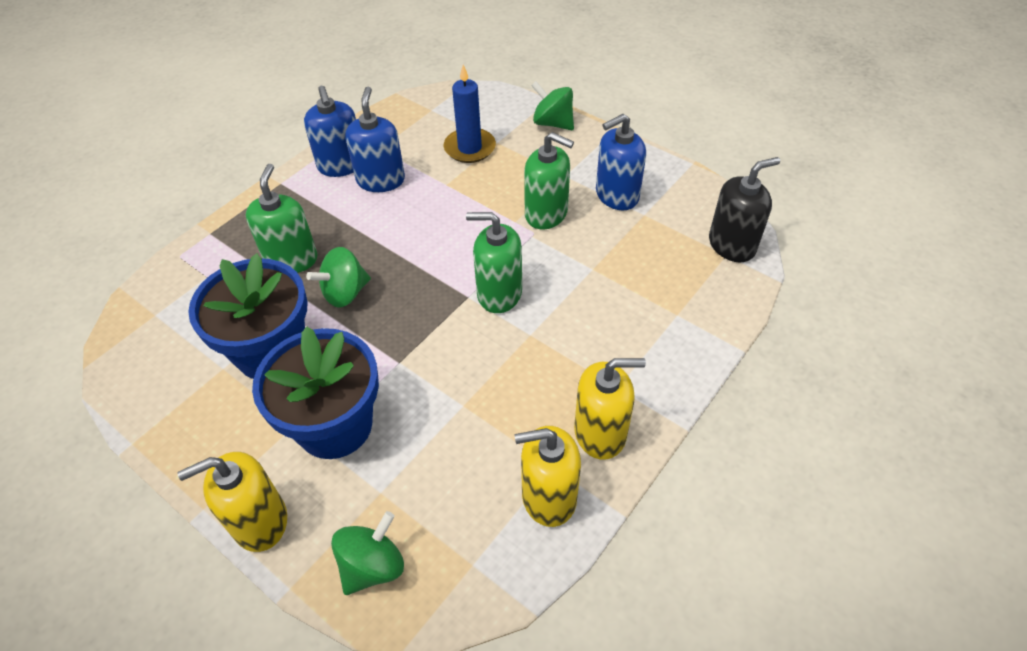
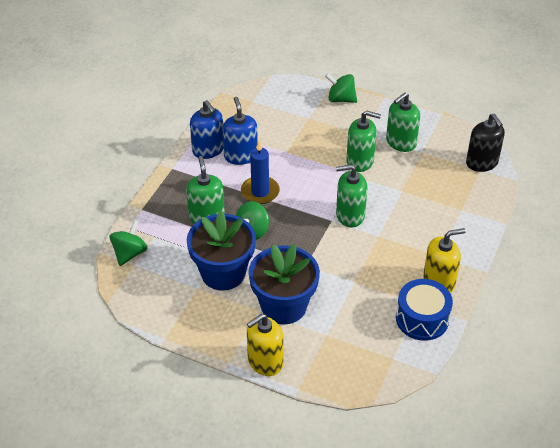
camera: 15 degrees left, 5 degrees down
(373, 565) = (339, 370): green spinning top -> green spinning top (130, 253)
(470, 148) = (291, 125): blue candle -> blue candle (260, 192)
(548, 496) = (422, 319): yellow soap dispenser -> blue drum
(616, 195) = (401, 142): blue soap dispenser -> green soap dispenser
(732, 245) = (482, 163): black soap dispenser -> black soap dispenser turned 105 degrees clockwise

